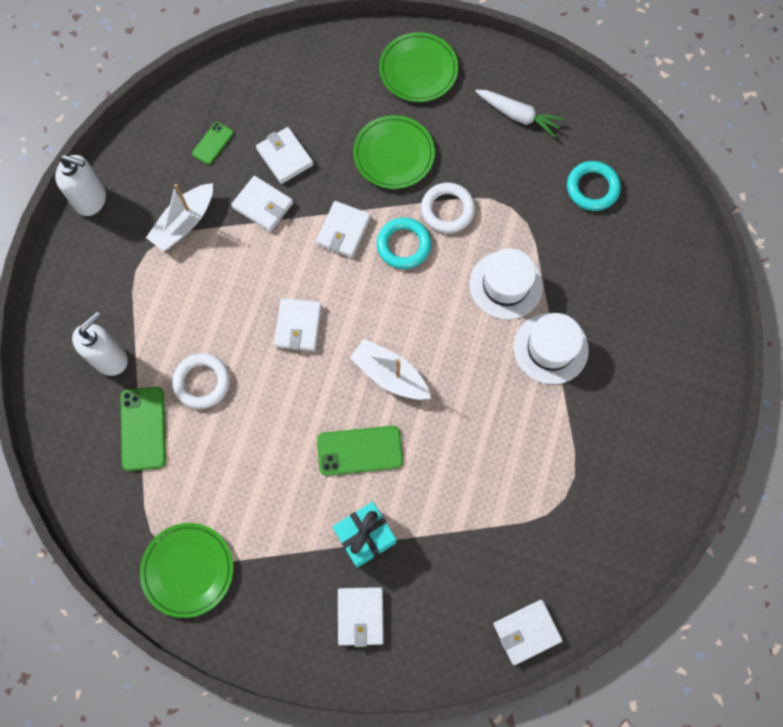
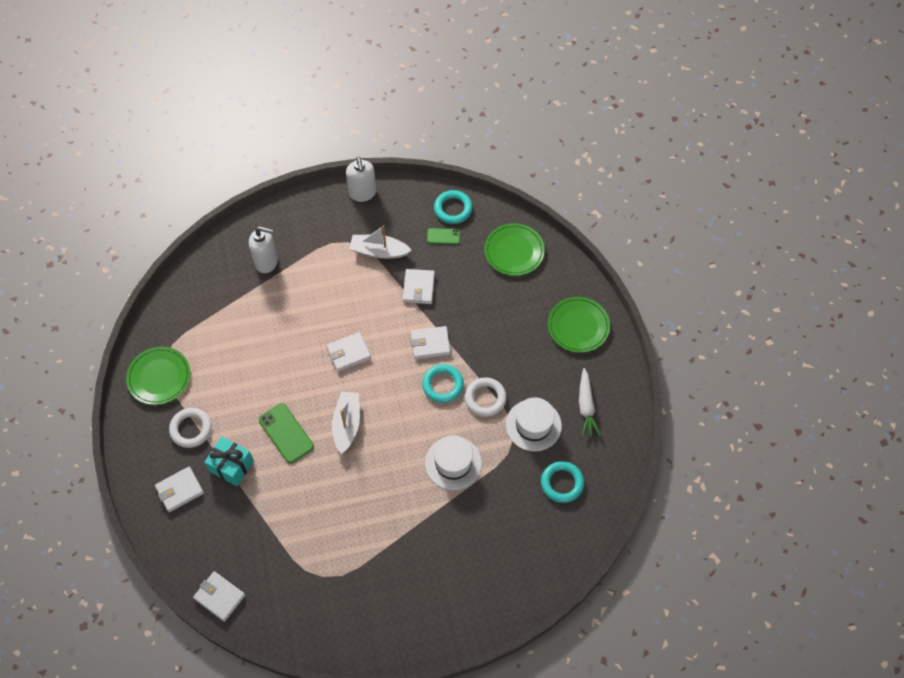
camera: 60 degrees right, 10 degrees down
(143, 428) = (233, 304): green phone -> none
(183, 114) = (453, 209): none -> turquoise ring
(202, 382) = (280, 319): white ring -> white ring (191, 429)
(285, 157) = (461, 282): white wallet -> none
(393, 154) = (504, 344): green plate -> green plate (514, 251)
(550, 348) = (424, 515): white hat -> white hat (533, 425)

